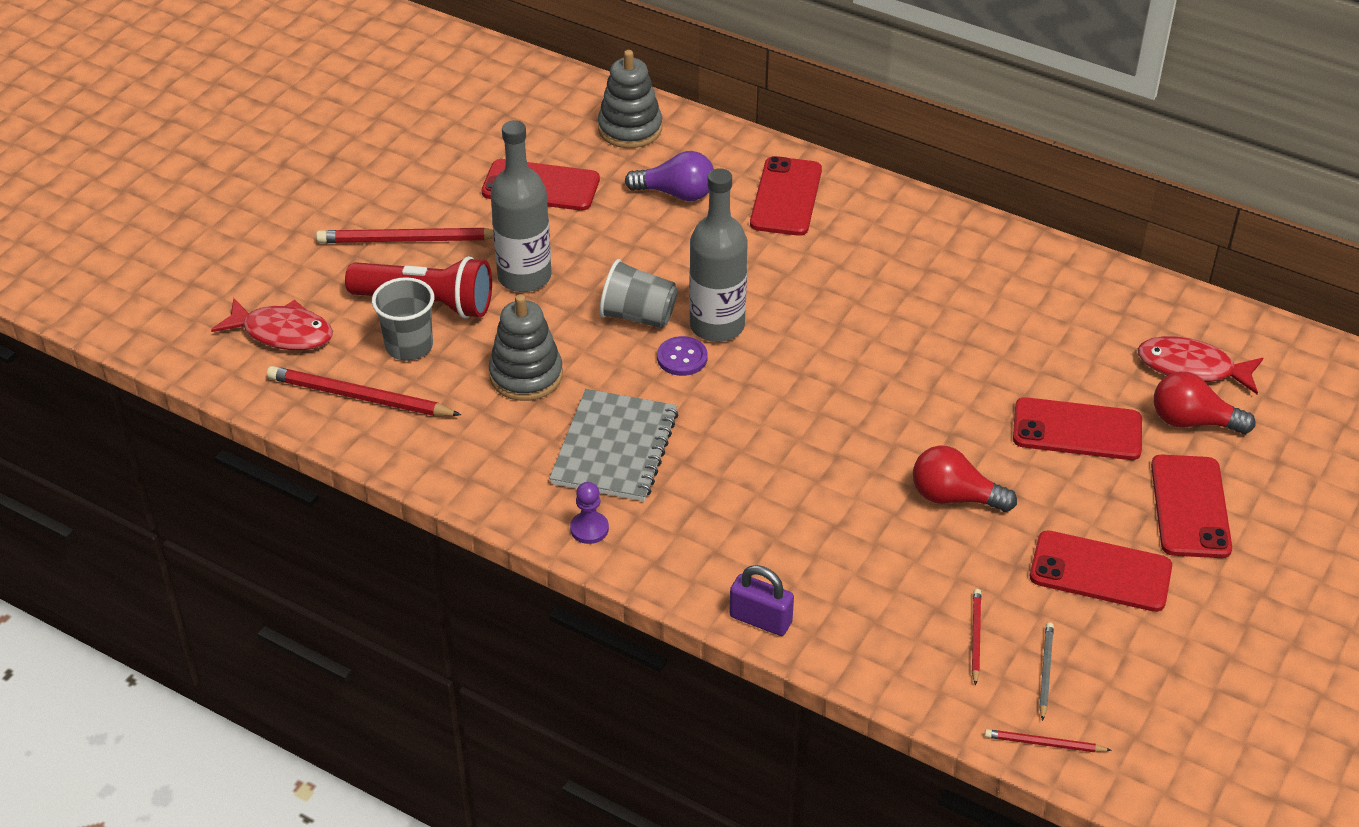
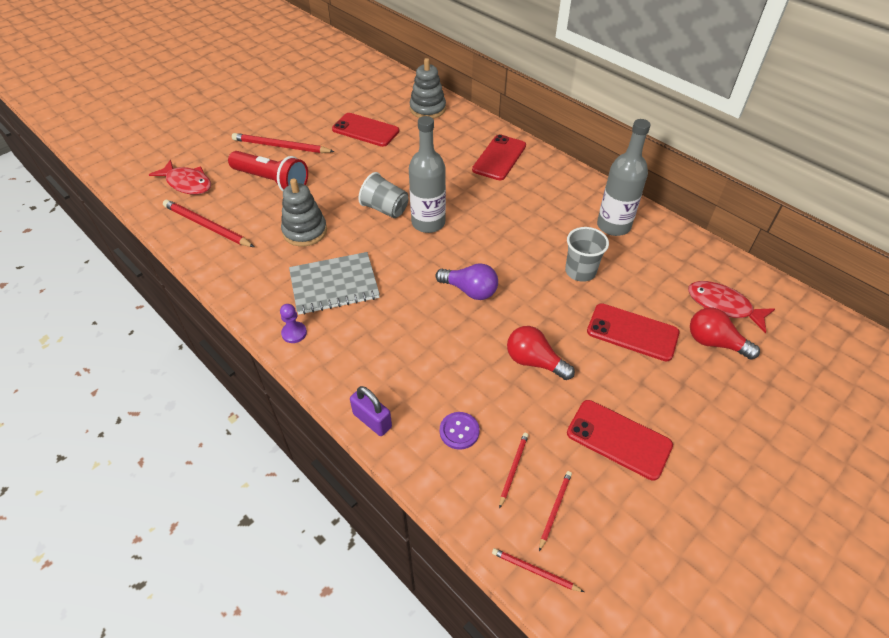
camera: 15 degrees right, 5 degrees up
(409, 346) = (250, 203): grey cup -> grey cup (580, 271)
(524, 276) = (332, 176): grey bottle -> grey bottle (613, 226)
(614, 448) = (334, 284): grey notebook -> grey notebook turned 45 degrees clockwise
(676, 193) = (437, 146): purple light bulb -> purple light bulb (470, 290)
(682, 358) = (399, 238): purple button -> purple button (459, 431)
(1045, 671) = (555, 509): grey pencil -> red pencil
(1190, 507) = (697, 404): red phone -> none

